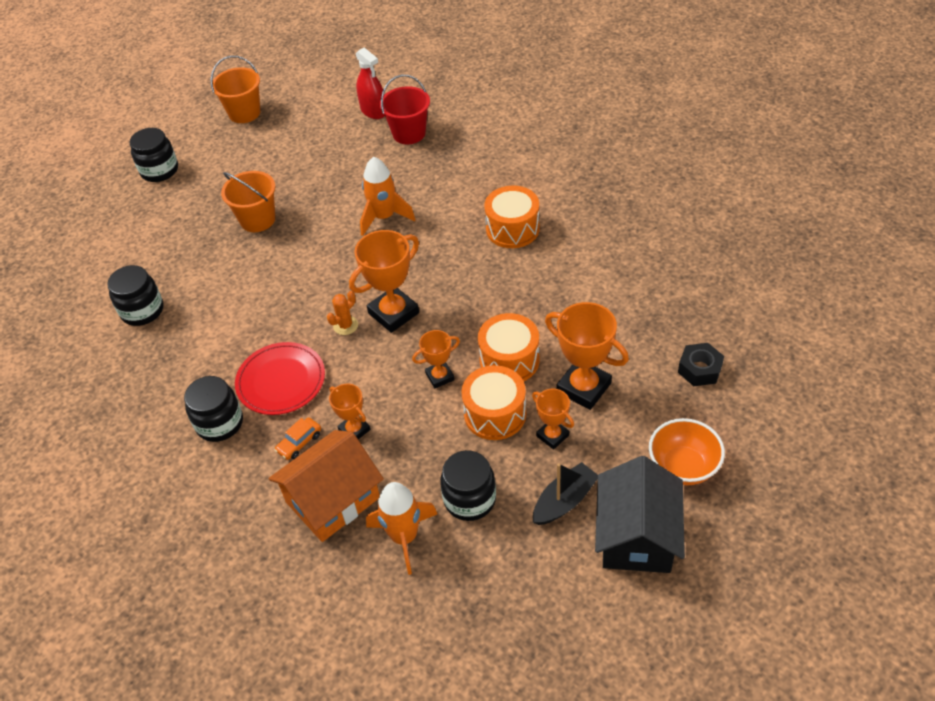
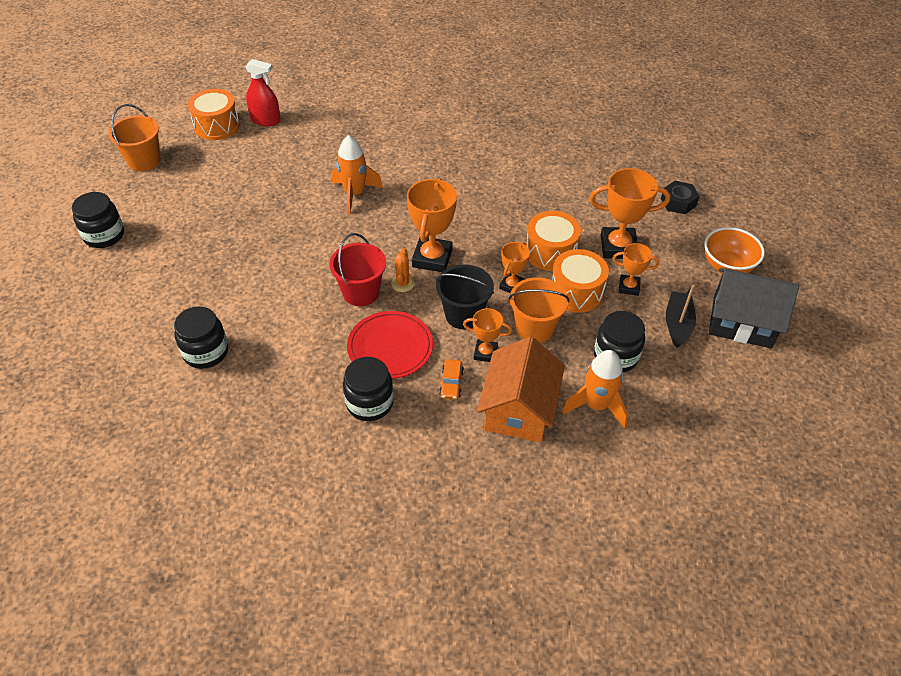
camera: 40 degrees left, 0 degrees up
(257, 220) = (244, 238): orange bucket -> orange bucket (534, 328)
(370, 383) = (463, 315): none -> black bucket
(409, 133) = (313, 126): red bucket -> red bucket (361, 292)
(512, 229) = (464, 164): orange drum -> orange drum (217, 126)
(636, 536) = (741, 322): black house -> black house turned 45 degrees counterclockwise

